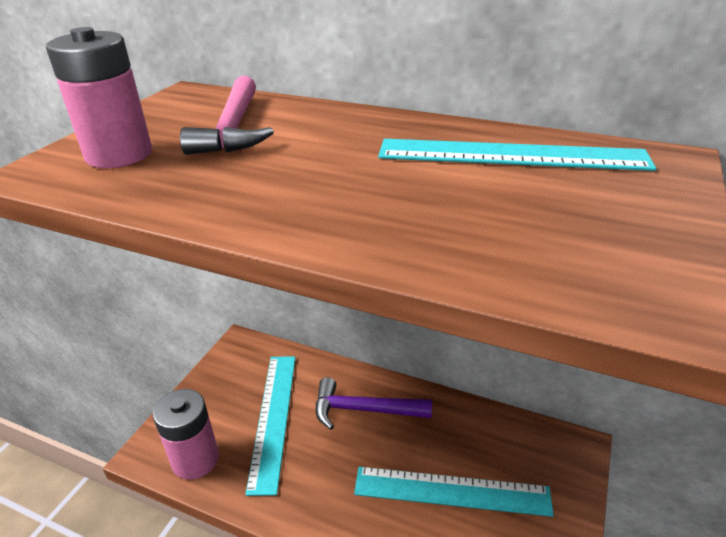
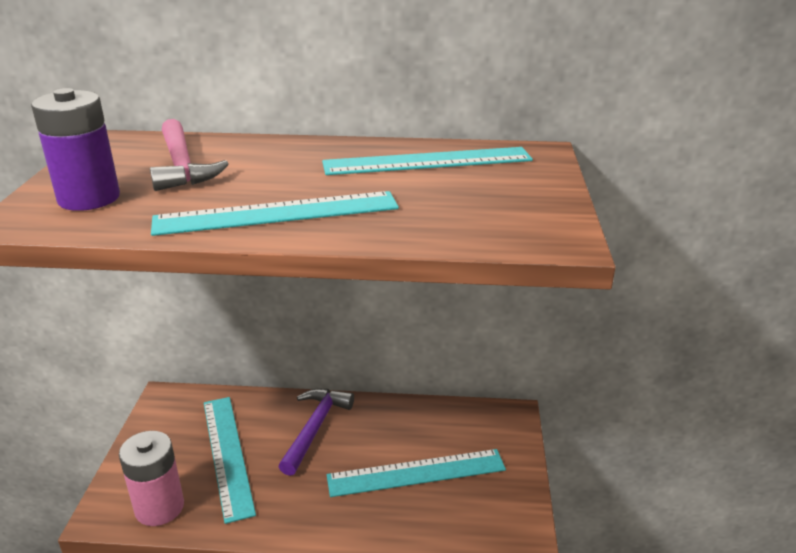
camera: 20 degrees left, 5 degrees down
(119, 154) = (89, 198): pink battery -> purple battery
(295, 201) = (277, 213): none -> turquoise ruler
(364, 410) = (315, 428): purple hammer -> purple hammer turned 120 degrees clockwise

